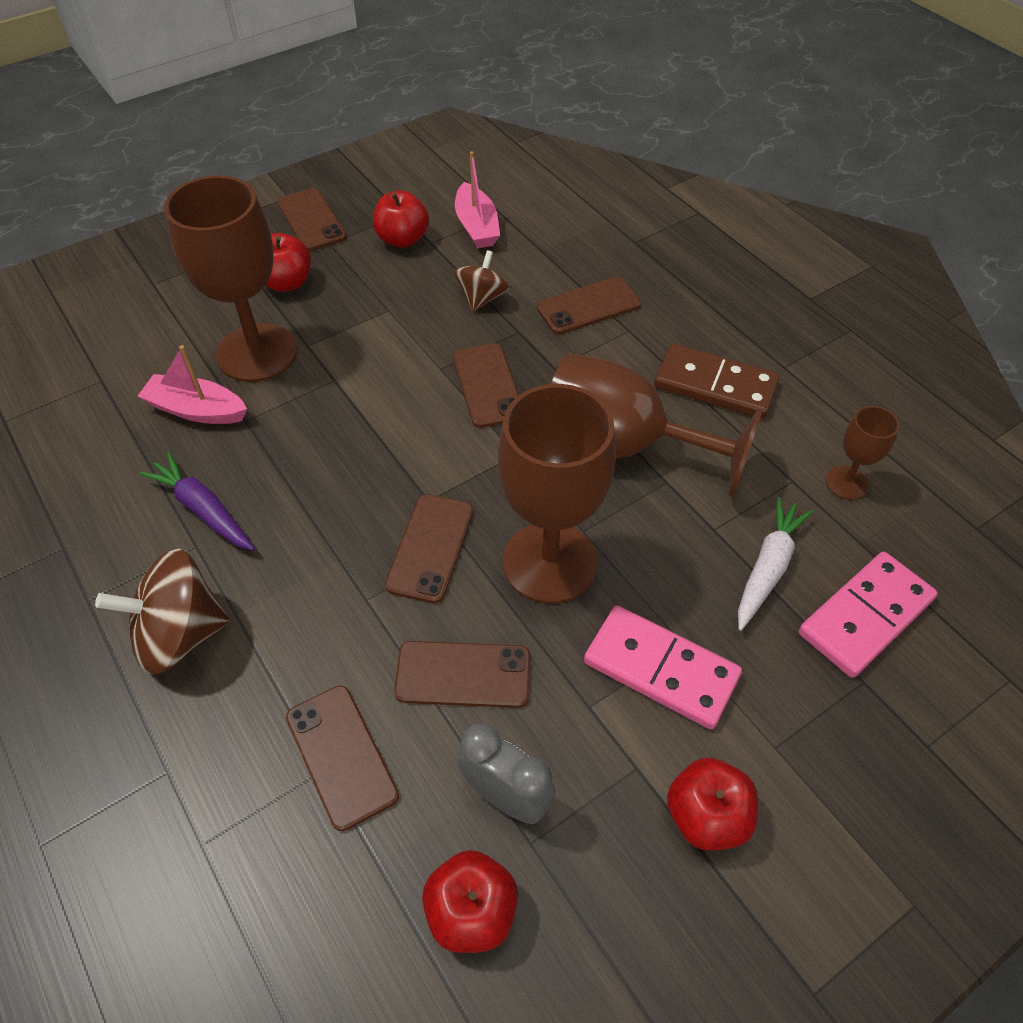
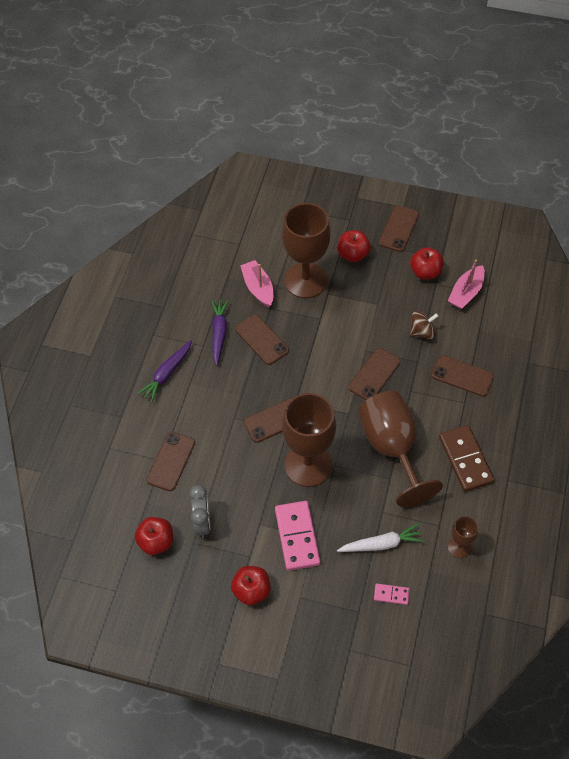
camera: 50 degrees right, 5 degrees up
(180, 634) = (167, 374): brown spinning top -> purple carrot
(463, 675) = (234, 473): brown phone -> brown phone (261, 340)
(865, 616) = (391, 595): pink domino -> pink domino, size x0.49

